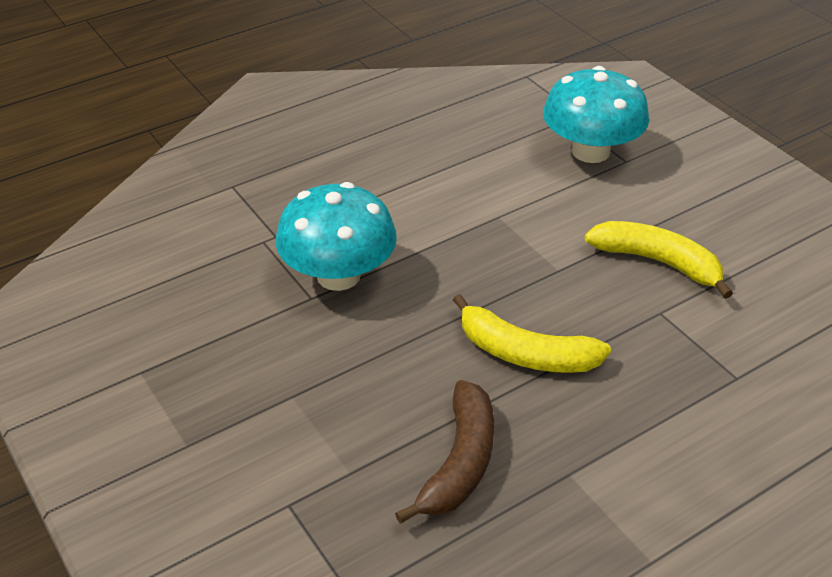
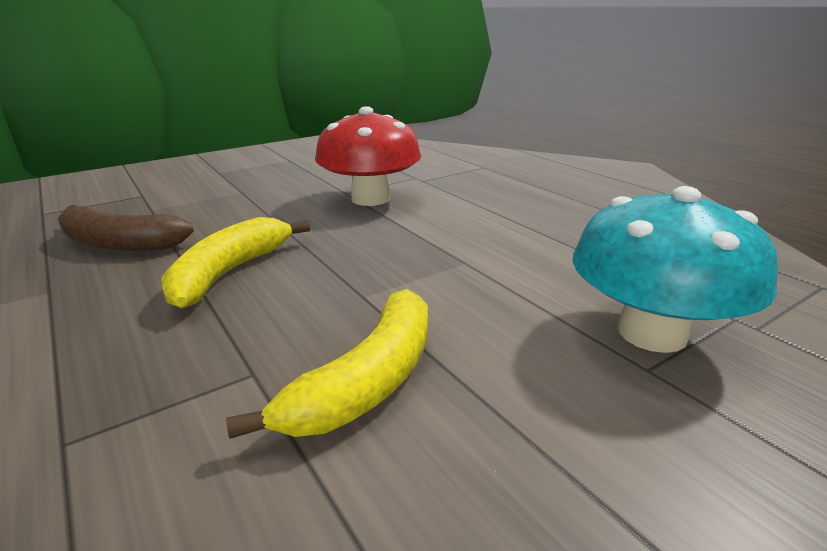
camera: 90 degrees right, 15 degrees down
(338, 275) = (370, 199): turquoise mushroom -> red mushroom

